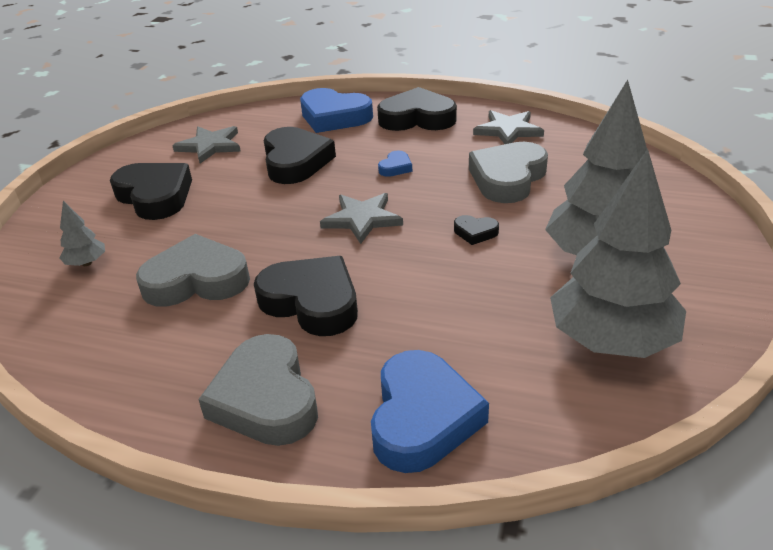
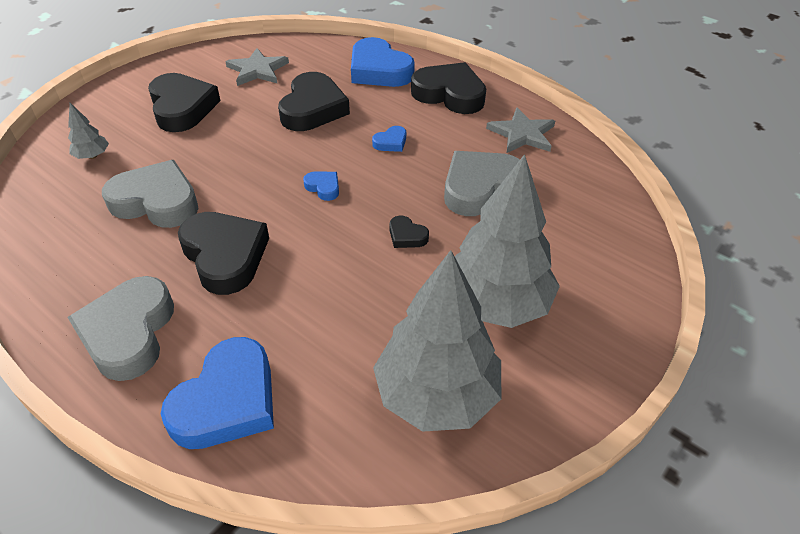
camera: 20 degrees right, 10 degrees up
(362, 219) = (323, 187): grey star -> blue heart

